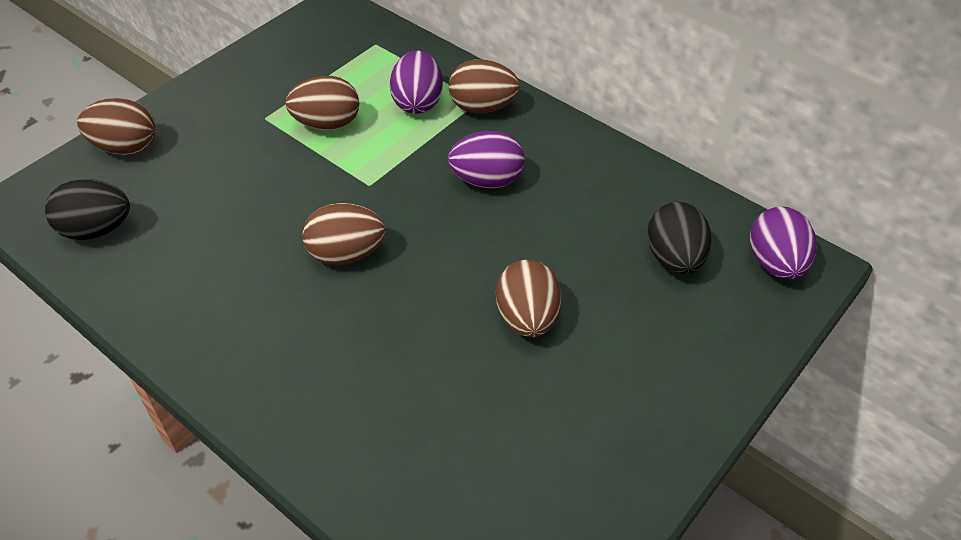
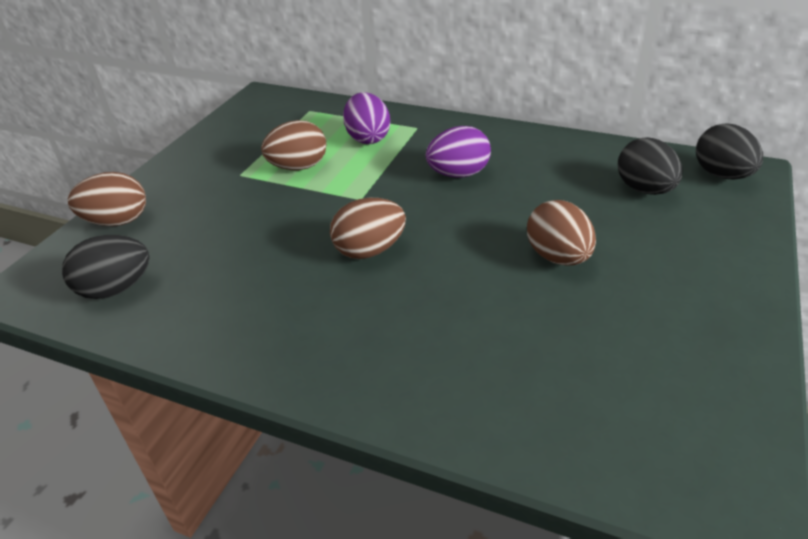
camera: 15 degrees left, 10 degrees down
(482, 107) = (423, 130): brown egg -> none
(775, 263) = (721, 175): purple egg -> black egg

